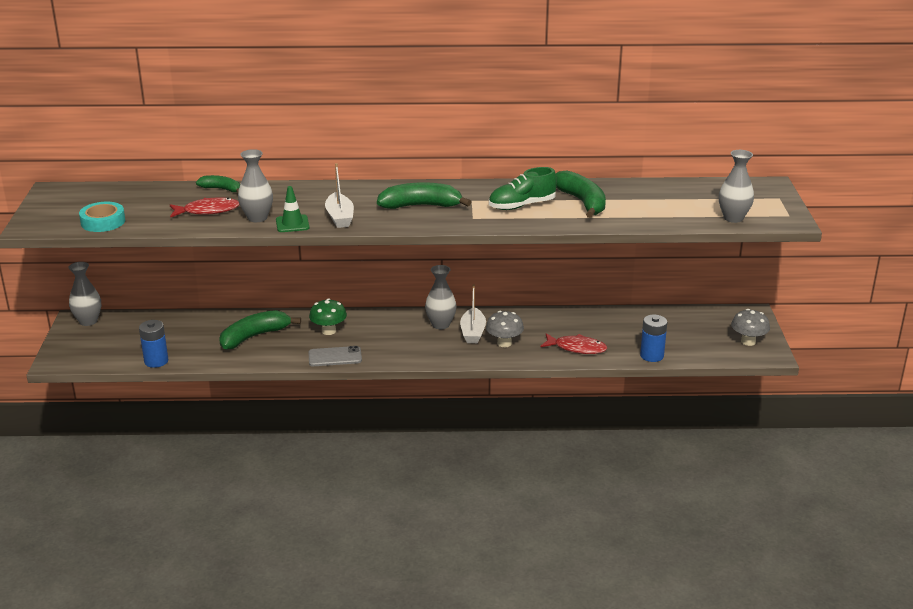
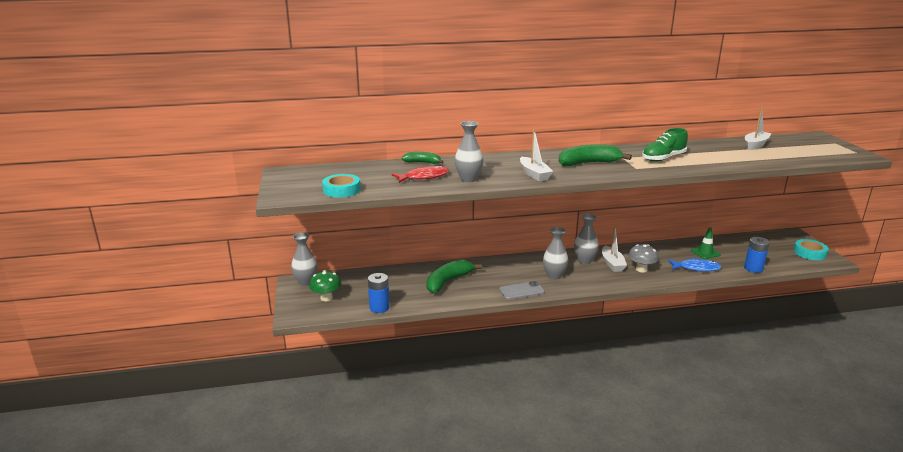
camera: 10 degrees left, 5 degrees down
(292, 224) = (500, 181): green traffic cone -> green traffic cone (705, 253)
(328, 331) = (503, 272): green mushroom -> green mushroom (326, 298)
(577, 348) = (696, 268): red fish -> blue fish
(582, 202) = (704, 153): green banana -> none
(666, 193) = (755, 145): none -> white boat
(733, 218) = (821, 156): grey vase -> grey vase (554, 275)
(748, 341) = (809, 253): grey mushroom -> turquoise tape

